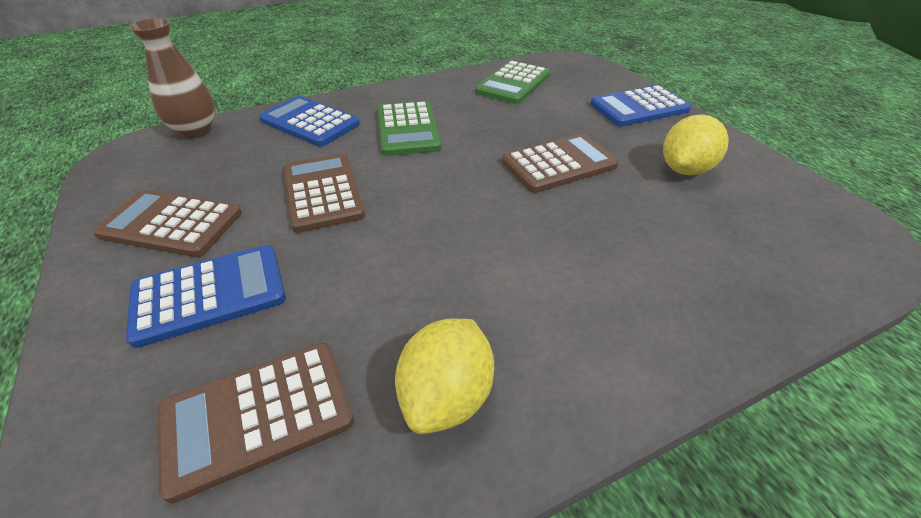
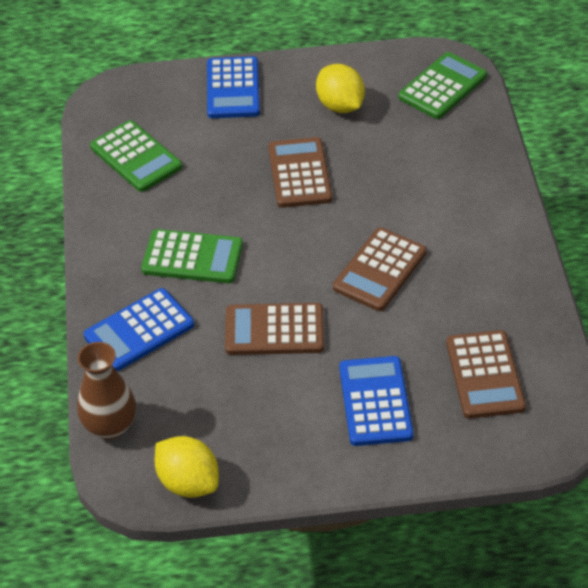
camera: 70 degrees left, 5 degrees up
(171, 224) = (278, 431): brown calculator -> brown calculator (380, 270)
(446, 396) = (498, 293): yellow lemon -> yellow lemon (188, 482)
(813, 242) = (442, 87): none -> green calculator

